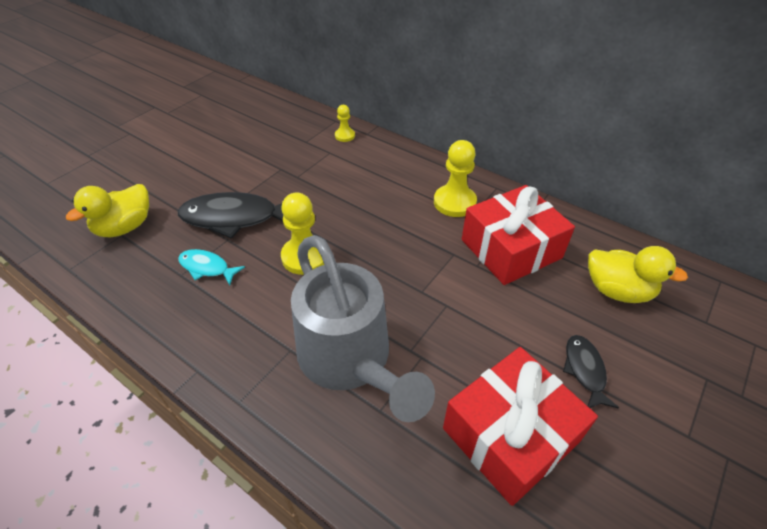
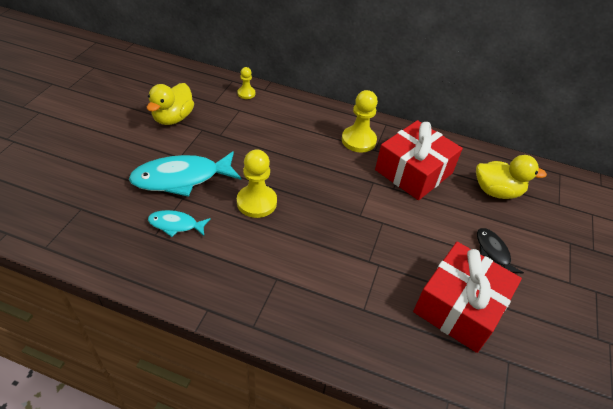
camera: 20 degrees left, 0 degrees up
(125, 227) = (81, 201): yellow duck -> yellow duck (173, 118)
(235, 218) = (181, 178): black fish -> turquoise fish
(351, 361) = (328, 277): grey watering can -> none

